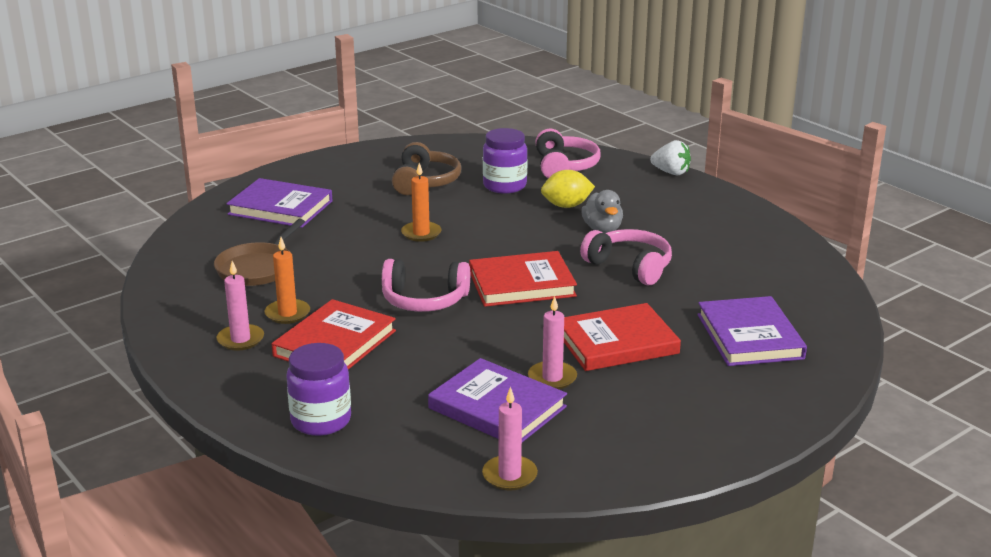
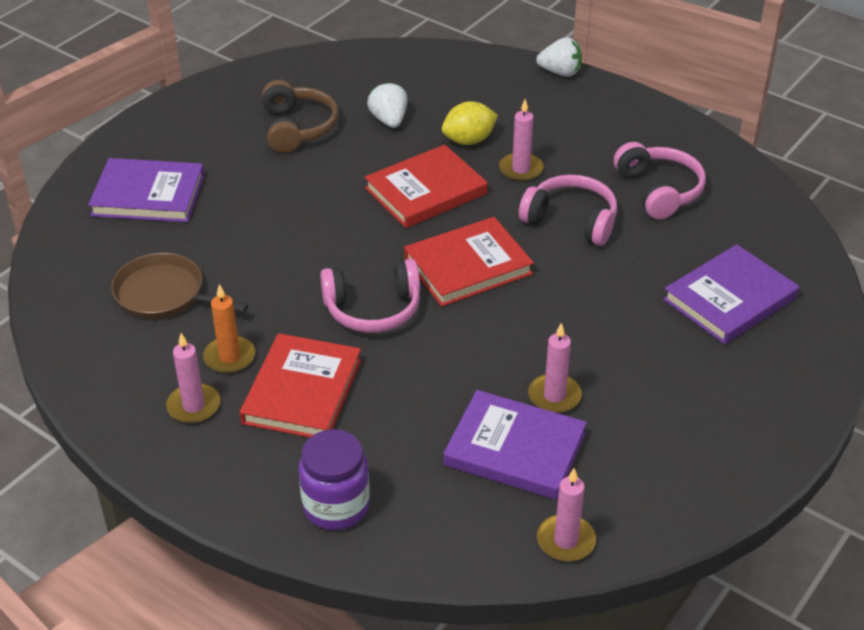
camera: 15 degrees left, 15 degrees up
(257, 268) = (164, 294): brown pan -> brown pan turned 105 degrees clockwise
(421, 233) = (327, 209): orange candle -> none
(504, 186) = (389, 120): purple jar -> white strawberry
(564, 166) = (442, 80): pink headphones -> pink headphones (659, 191)
(602, 229) = (521, 169): grey duck -> pink candle
(617, 342) = (600, 333): red book -> red book (426, 191)
(749, 336) = (729, 299): purple book -> purple book turned 75 degrees clockwise

